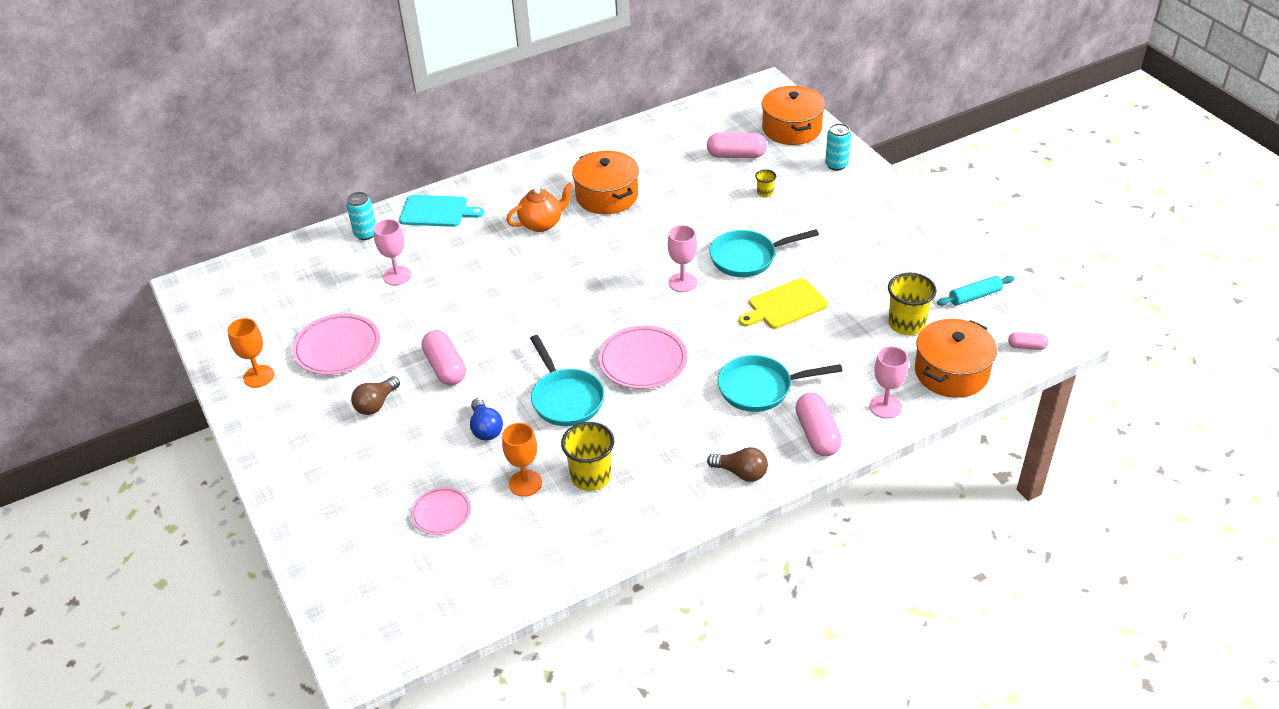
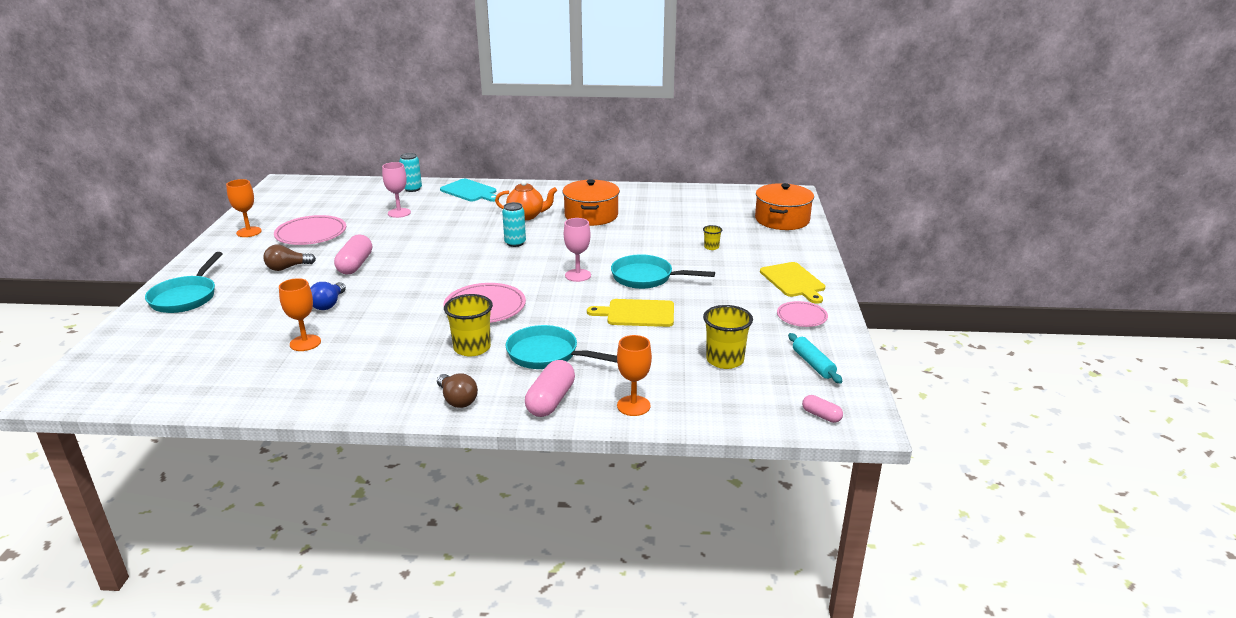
camera: 30 degrees right, 15 degrees down
(441, 513) = (231, 337): pink plate -> pink plate (801, 317)
(565, 399) = (402, 308): turquoise pan -> turquoise pan (186, 297)
(591, 477) = (351, 357): yellow cup -> yellow cup (472, 348)
(736, 155) = (717, 222): pink capsule -> none
(836, 165) = (792, 249): turquoise can -> turquoise can (515, 243)
(875, 207) = (793, 281): none -> yellow cutting board
(885, 406) = (633, 406): pink goblet -> orange goblet
(951, 372) = (724, 406): orange pot -> none
(974, 296) = (813, 364): turquoise rolling pin -> turquoise rolling pin turned 60 degrees clockwise

